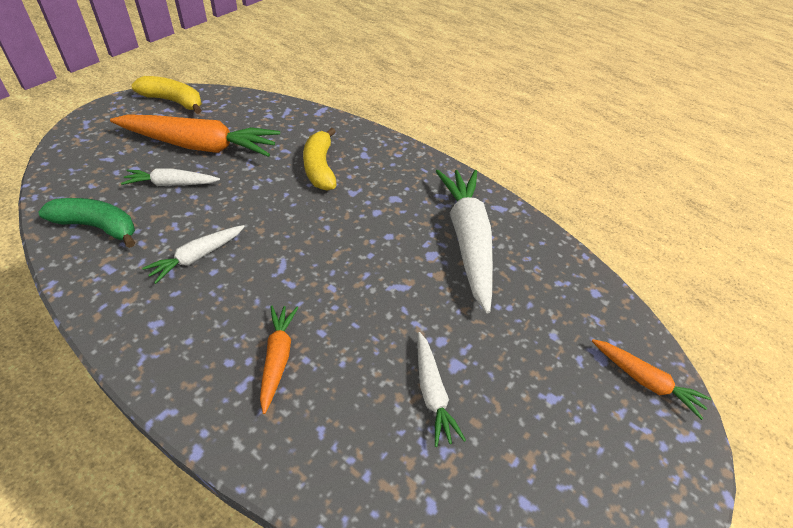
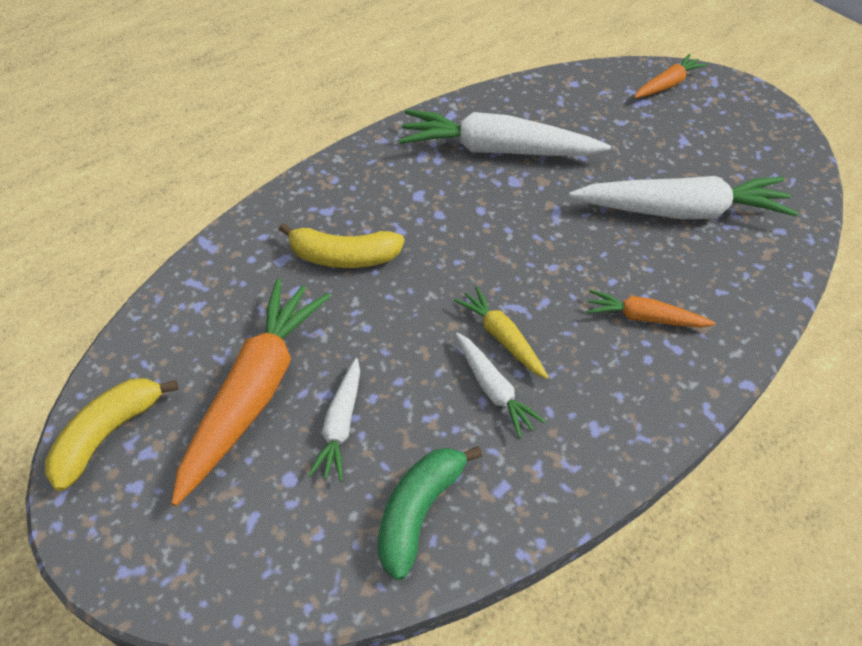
camera: 75 degrees left, 5 degrees up
(249, 258) = (502, 337): none -> yellow carrot
(432, 393) = (681, 211): white carrot -> white carrot, size x1.96

